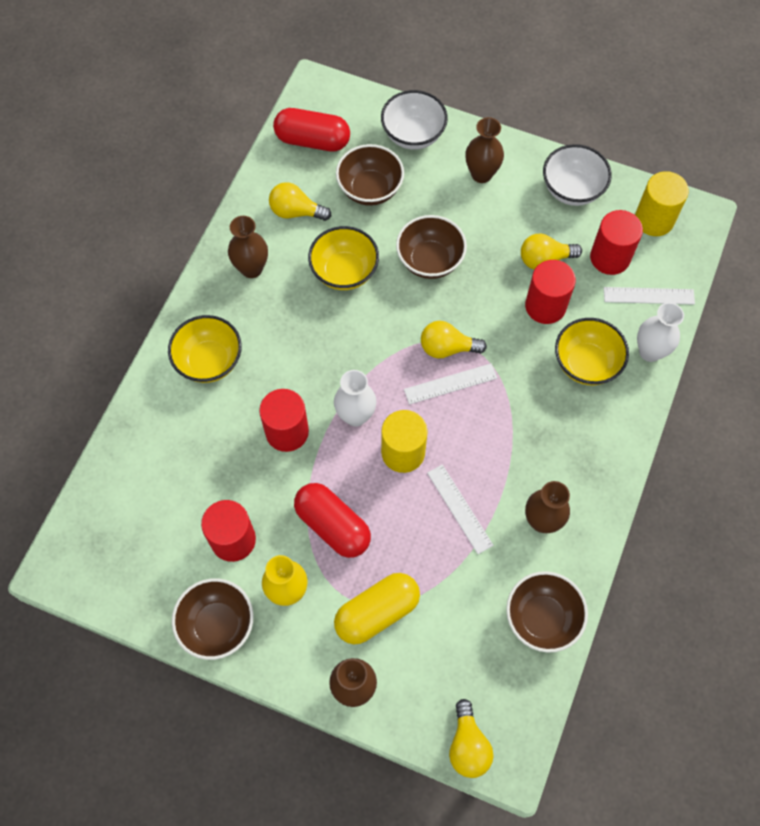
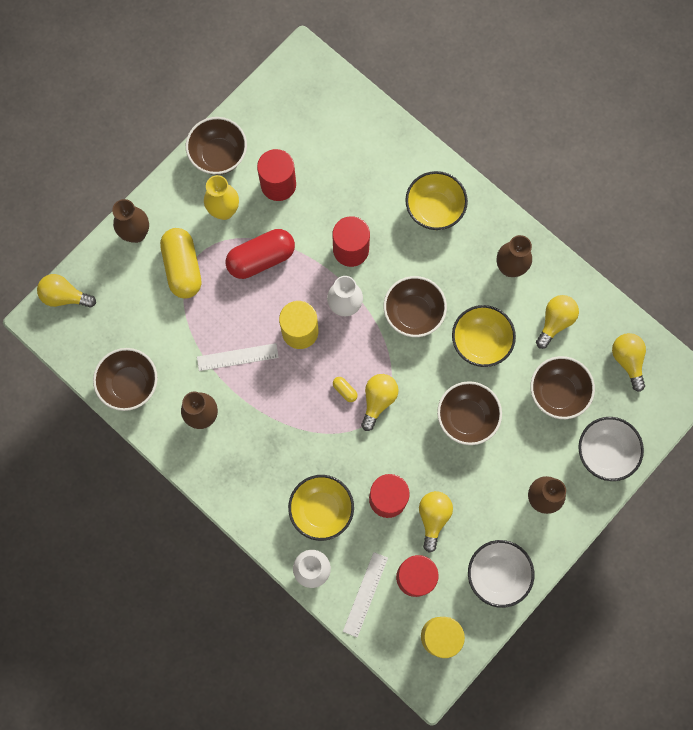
camera: 110 degrees right, 10 degrees up
(312, 140) = (627, 360): red capsule -> yellow light bulb
(337, 344) = (413, 313): none -> brown bowl
(450, 384) = (345, 390): white ruler -> yellow capsule

